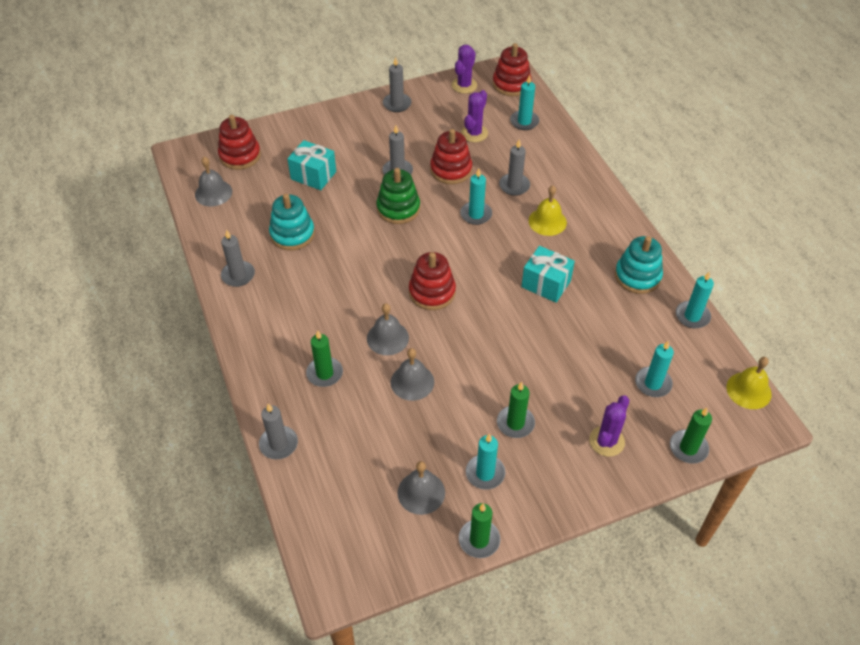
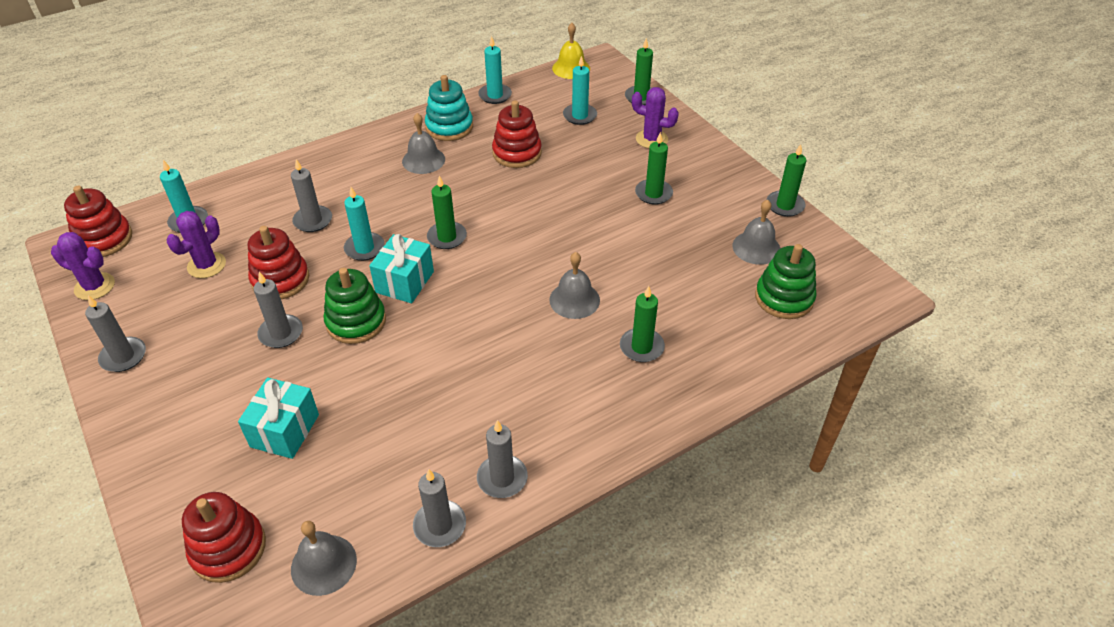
camera: 100 degrees left, 5 degrees down
(278, 444) = (751, 369): grey candle -> grey candle (440, 525)
(292, 234) = (413, 430): turquoise stacking toy -> none
(350, 495) = (784, 298): none -> green stacking toy
(412, 382) = (629, 271): grey bell -> grey bell (423, 160)
(432, 292) = (497, 271): red stacking toy -> red stacking toy (517, 153)
(474, 133) = (206, 265): purple cactus -> purple cactus turned 75 degrees counterclockwise
(479, 264) = (447, 237): none -> green candle
(485, 473) = (716, 208): turquoise candle -> none
(546, 284) = (470, 186): turquoise gift -> turquoise gift (405, 282)
(547, 221) = (374, 190): yellow bell -> none

